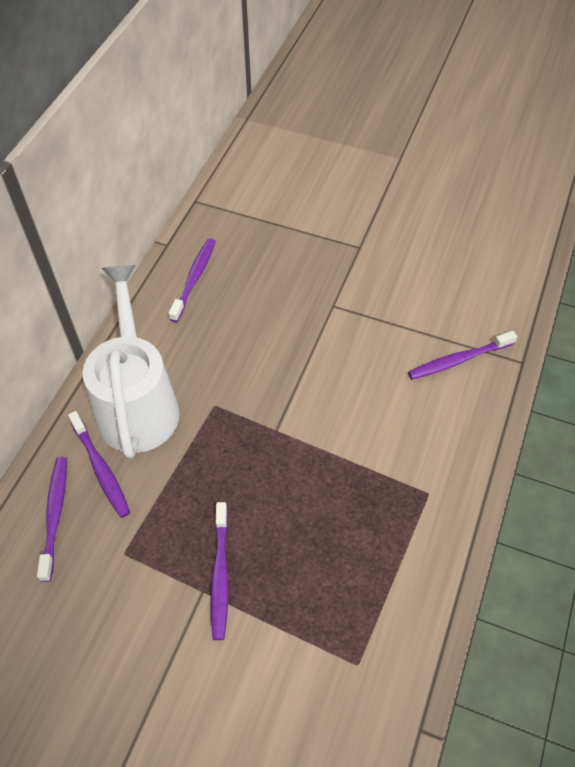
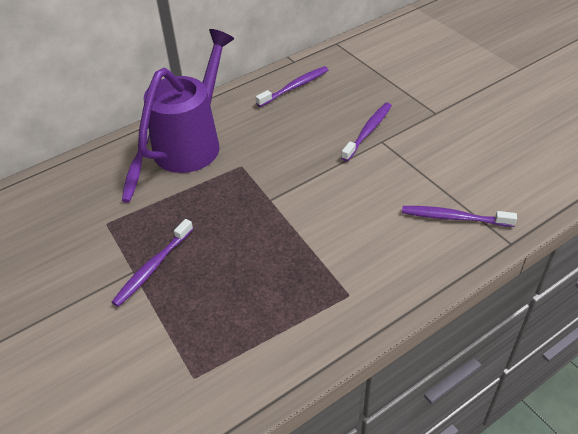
camera: 35 degrees right, 10 degrees down
(55, 515) = (87, 181): purple toothbrush -> purple toothbrush (368, 131)
(137, 402) = (193, 142): white watering can -> purple watering can

